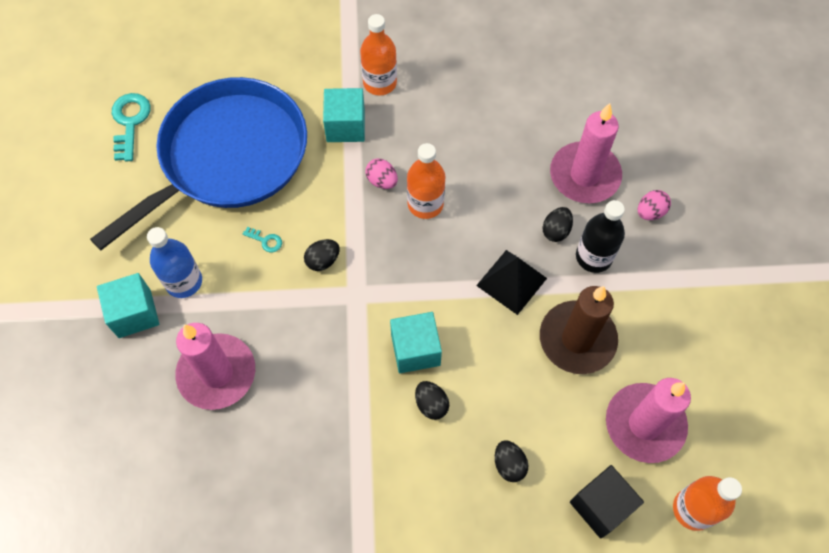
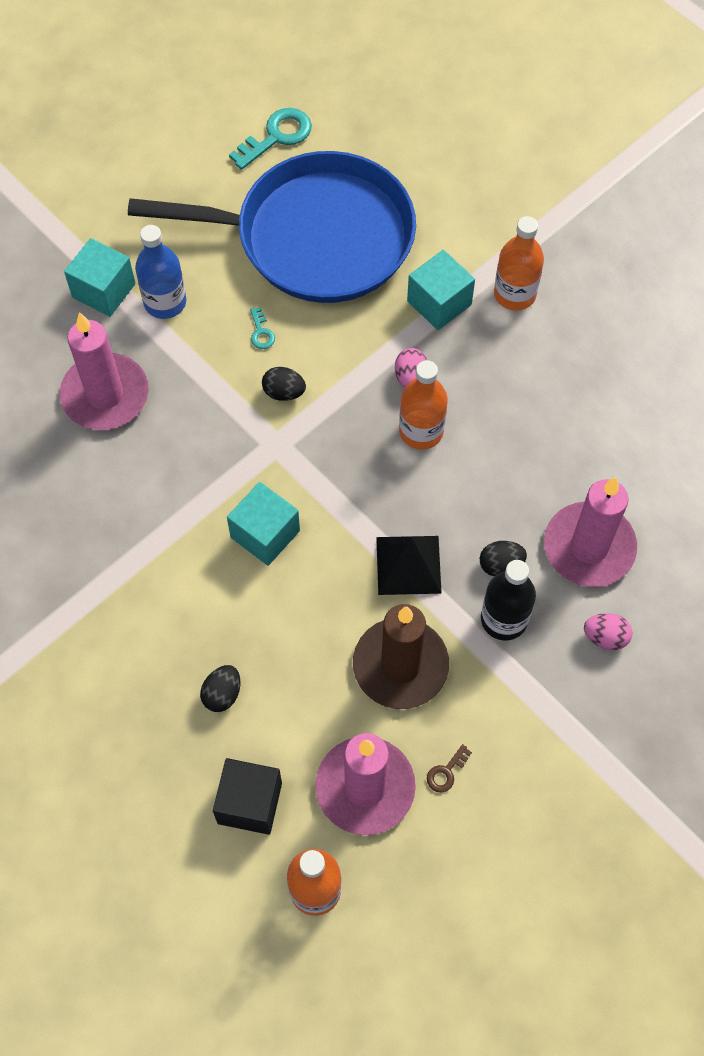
camera: 50 degrees right, 0 degrees up
(431, 404) = (224, 586): black egg -> none
(670, 368) = (446, 772): none -> brown key

